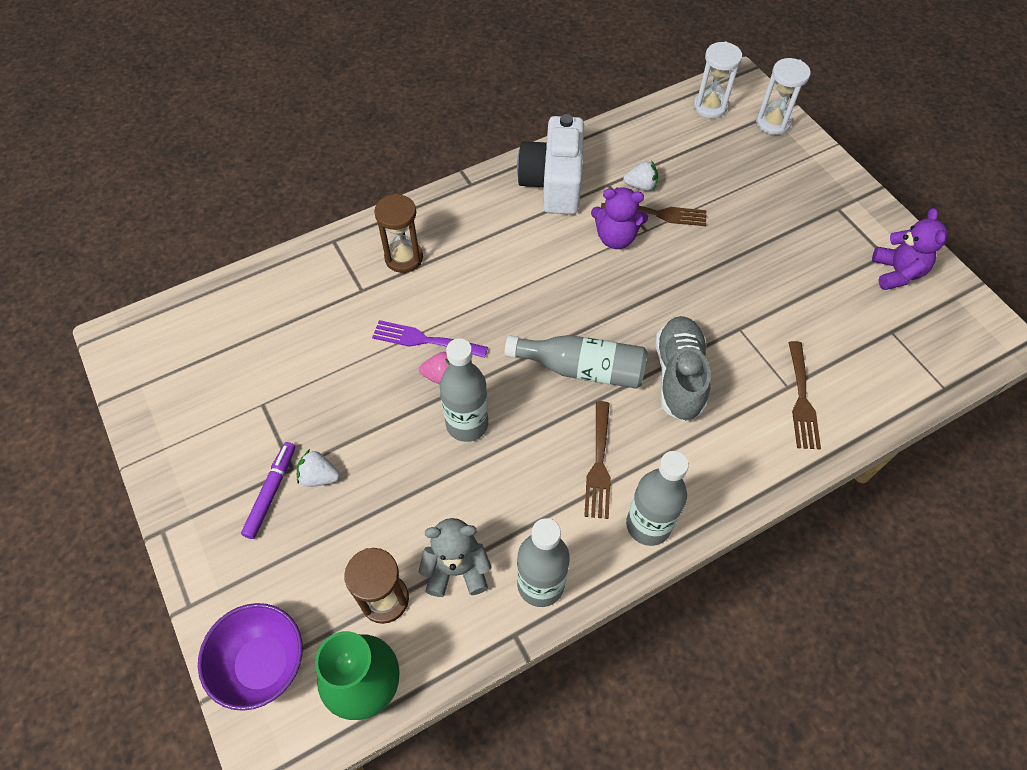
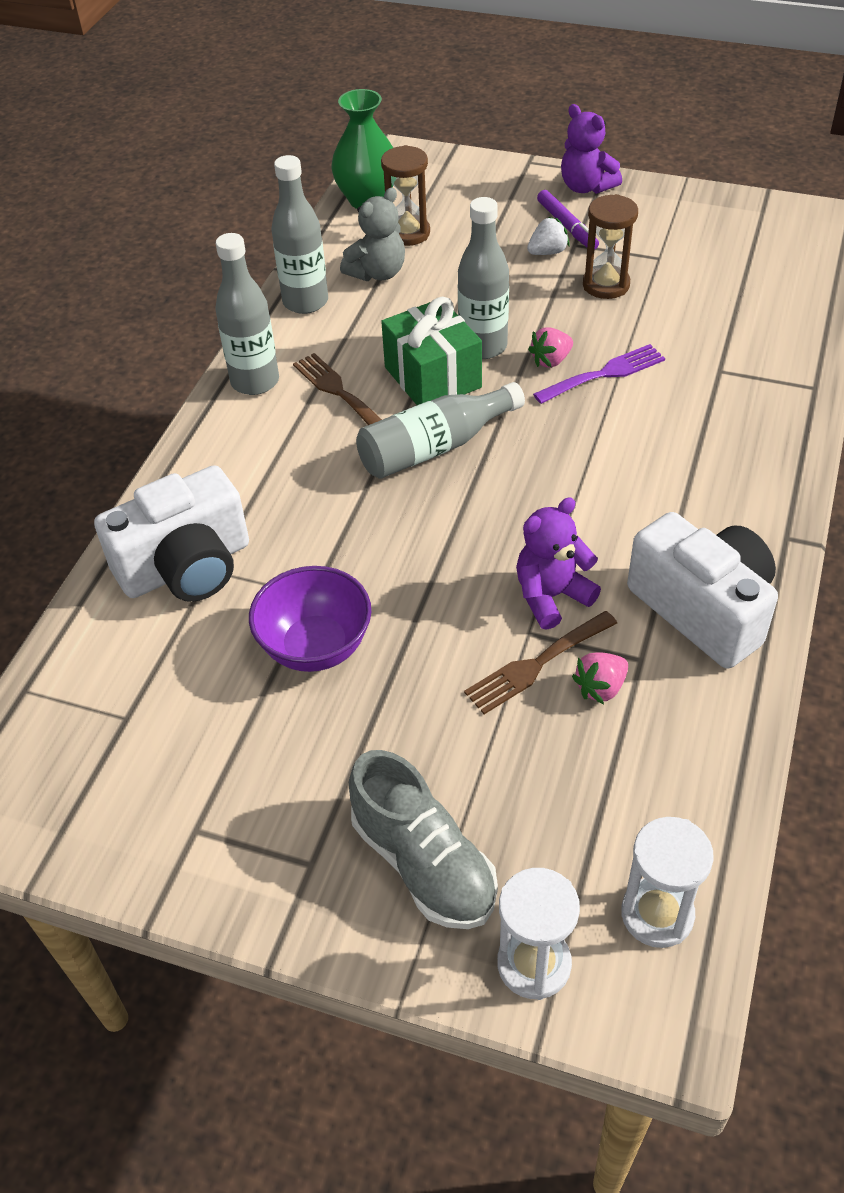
camera: 140 degrees right, 10 degrees down
(263, 664) = (443, 171): purple bowl -> purple bowl (315, 647)
(404, 258) = (729, 419): brown hourglass -> brown hourglass (606, 285)
(527, 425) = (432, 377): none -> green gift
(640, 186) = (600, 688): white strawberry -> pink strawberry
(679, 376) = (334, 504): grey shoe -> grey shoe (424, 863)
(802, 400) = (187, 567): brown fork -> white camera
(897, 272) = (162, 812): purple teddy bear -> purple teddy bear (586, 187)

